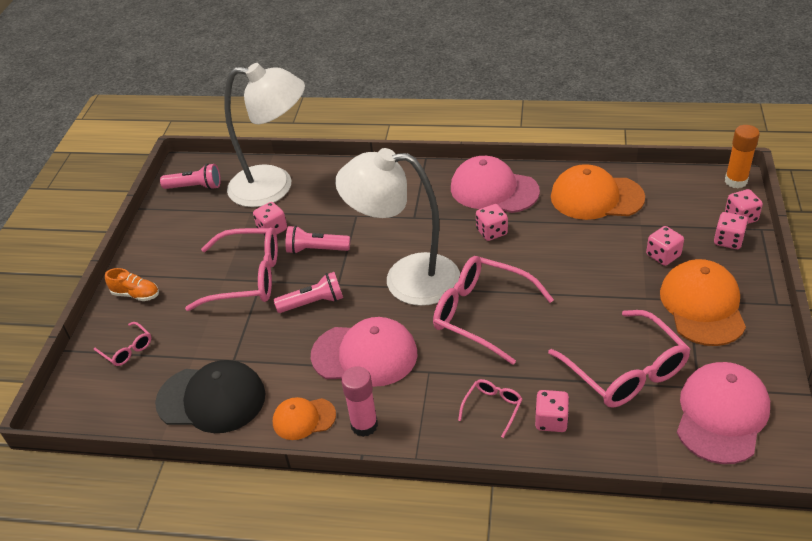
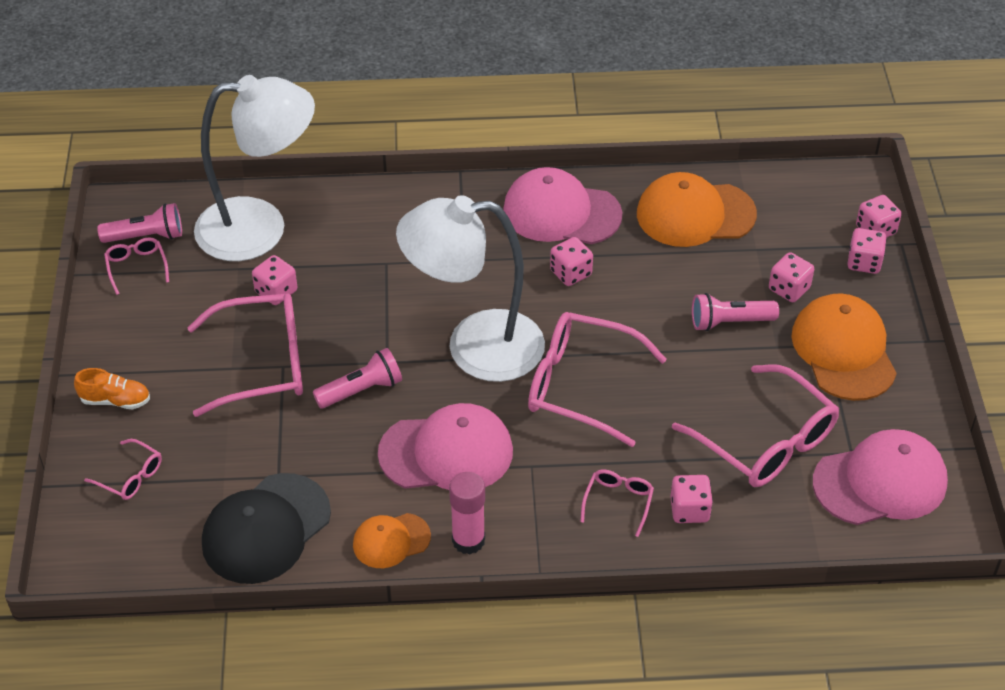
camera: 15 degrees left, 5 degrees up
(182, 206) = (137, 267): none -> pink glasses
(211, 399) = (266, 529): black cap -> black cap turned 135 degrees clockwise
(316, 250) = (345, 316): pink flashlight -> pink flashlight (729, 322)
(721, 414) = (880, 482): pink cap -> pink cap turned 60 degrees clockwise
(735, 181) = (864, 180): orange glue stick -> none

